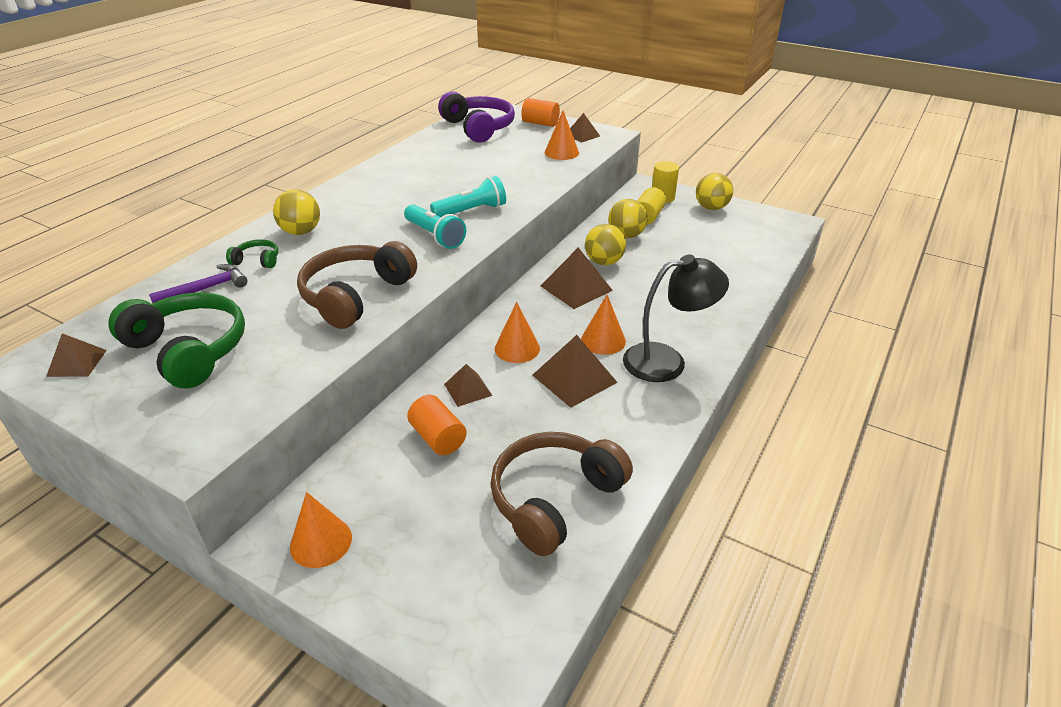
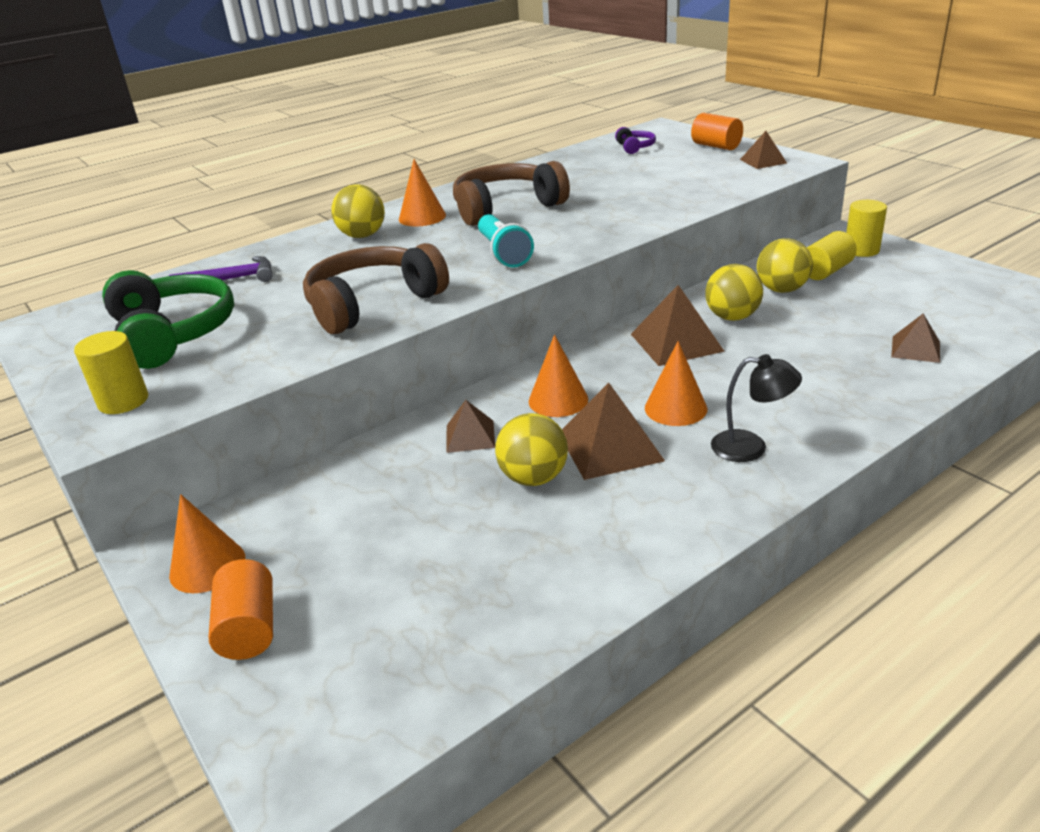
camera: 25 degrees right, 5 degrees down
(77, 363) = (70, 331): brown pyramid -> brown pyramid (915, 349)
(191, 422) = (123, 401): none -> yellow cylinder
(257, 260) = (299, 258): green headphones -> none
(438, 438) = (402, 482): orange cylinder -> orange cylinder (249, 628)
(472, 211) = (565, 231): turquoise flashlight -> none
(479, 128) = (635, 147): purple headphones -> purple headphones, size x0.45
(554, 499) = (496, 583): brown headphones -> brown headphones (506, 208)
(561, 152) = (722, 178): orange cone -> orange cone (422, 217)
(667, 361) = (751, 447): black lamp -> black lamp, size x0.61
(711, 208) = (928, 269): yellow ball -> yellow ball (533, 478)

